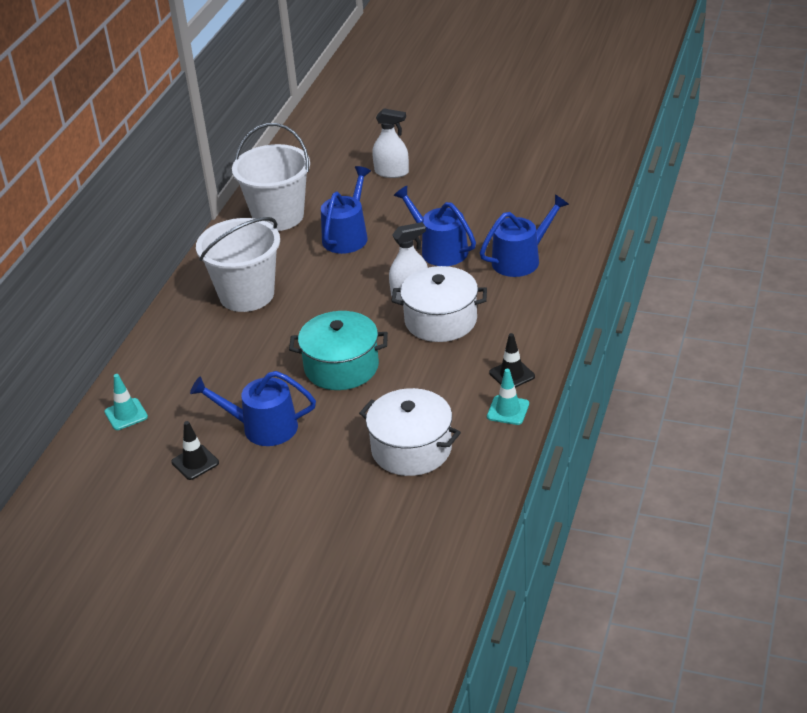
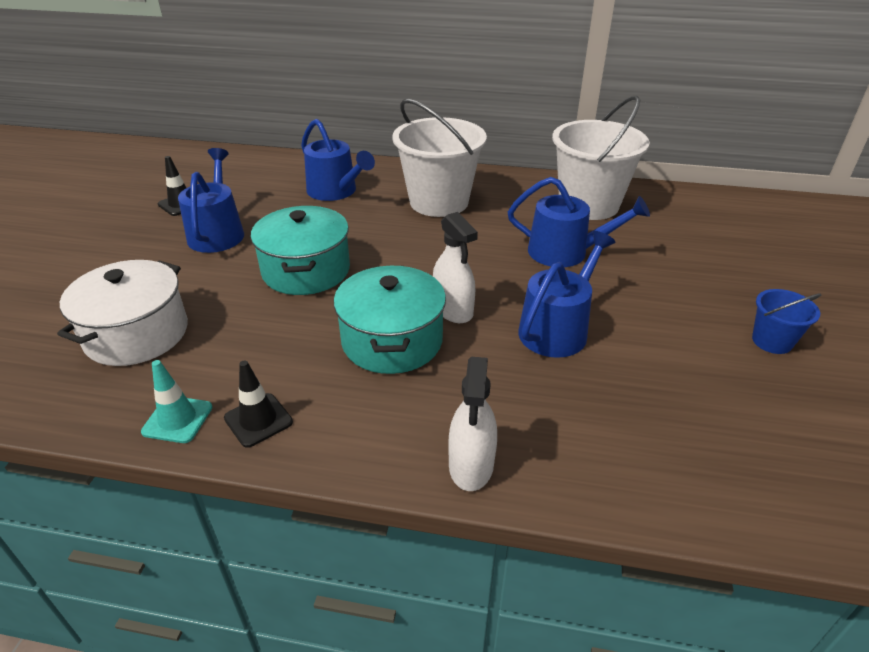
camera: 80 degrees right, 0 degrees up
(126, 414) = (261, 167): turquoise traffic cone -> none
(391, 172) = (728, 273): white spray bottle -> white spray bottle (471, 465)
(440, 320) = (392, 341): white pot -> turquoise pot
(465, 172) = (772, 341): none -> blue bucket
(521, 259) = (553, 417): blue watering can -> blue watering can (335, 191)

